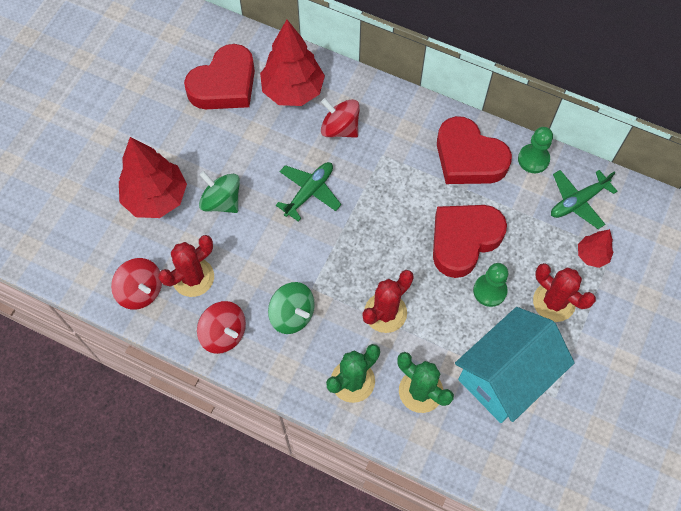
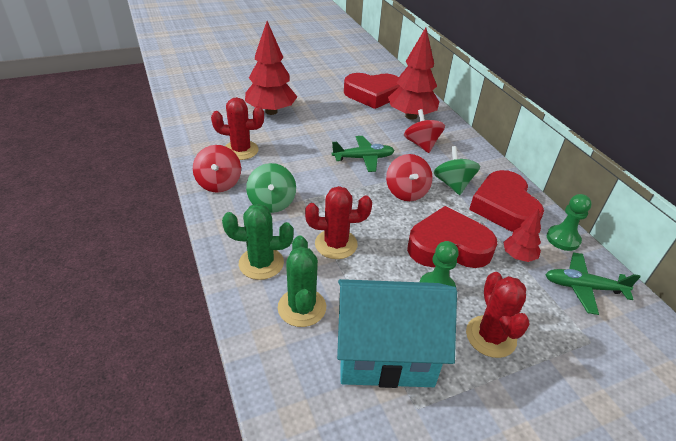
camera: 40 degrees right, 25 degrees down
(141, 291) = (205, 138): red spinning top -> red spinning top (406, 192)
(221, 201) = (304, 132): green spinning top -> green spinning top (453, 184)
(592, 255) = (564, 331): red tree -> red tree (518, 256)

